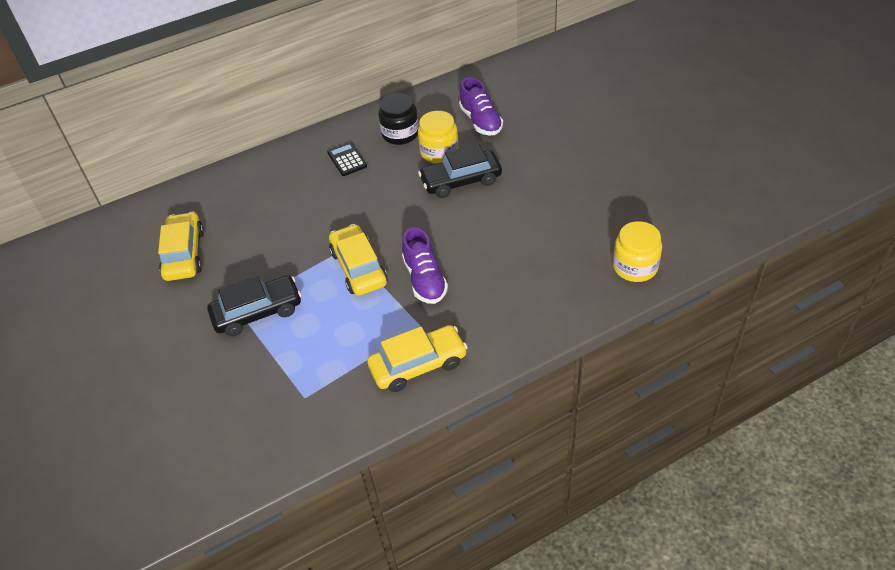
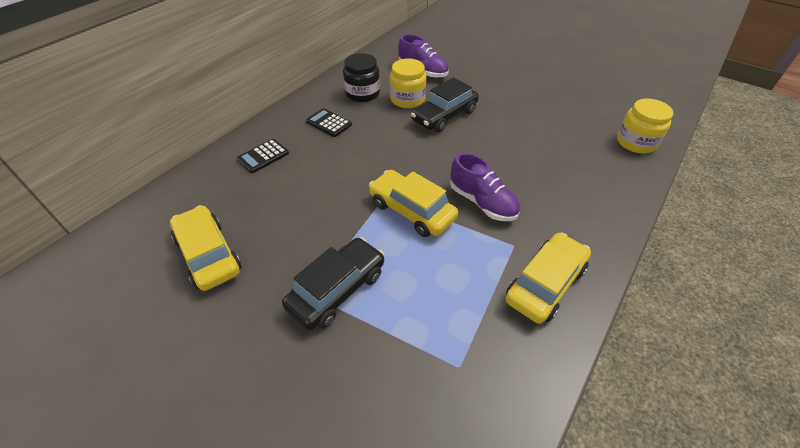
camera: 30 degrees left, 0 degrees up
(271, 179) = (263, 156): none -> black calculator

